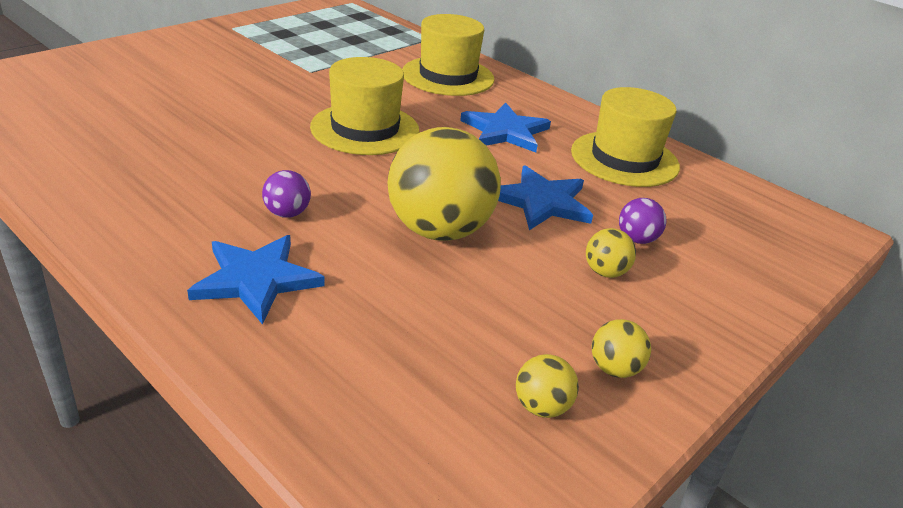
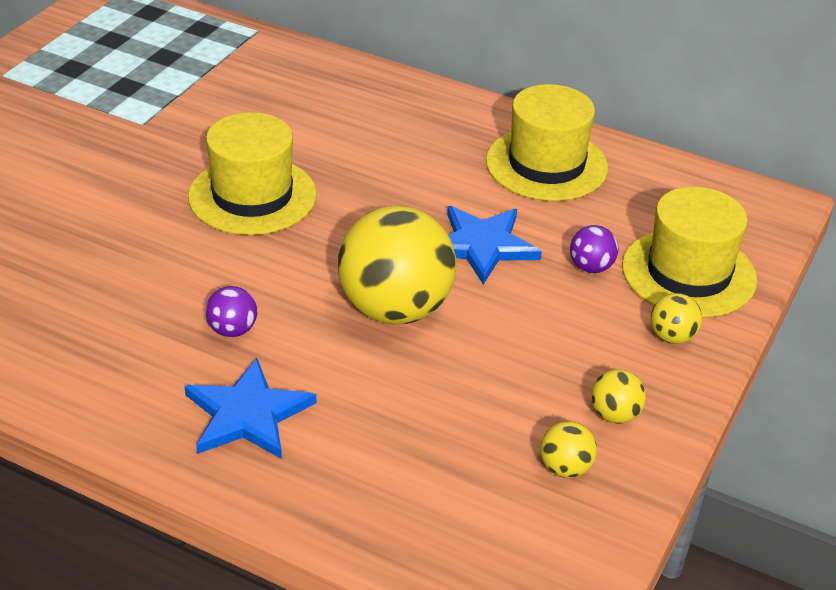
camera: 15 degrees left, 5 degrees up
(448, 76) = (306, 90): yellow hat -> yellow hat (688, 273)
(505, 131) = (406, 158): blue star -> none
(605, 272) = (573, 314): yellow ball -> yellow ball (672, 337)

